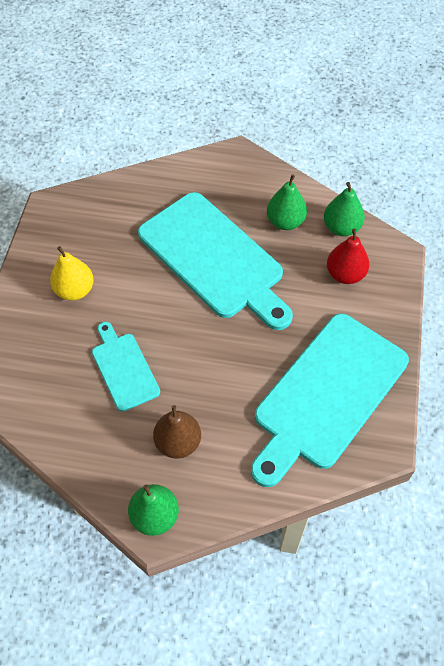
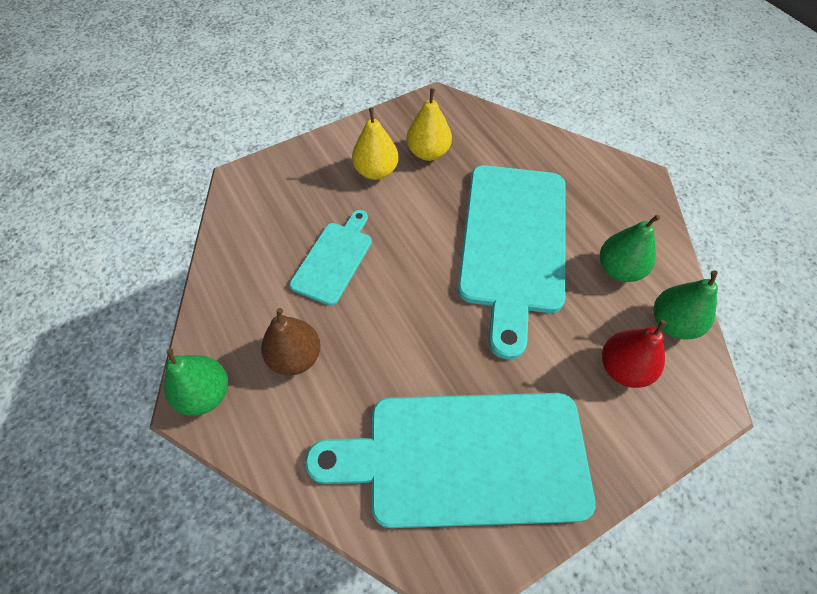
camera: 50 degrees right, 0 degrees up
(92, 247) = (428, 152): none -> yellow pear

